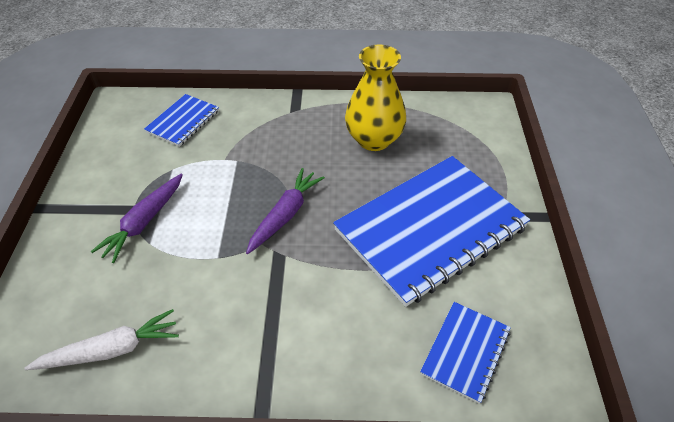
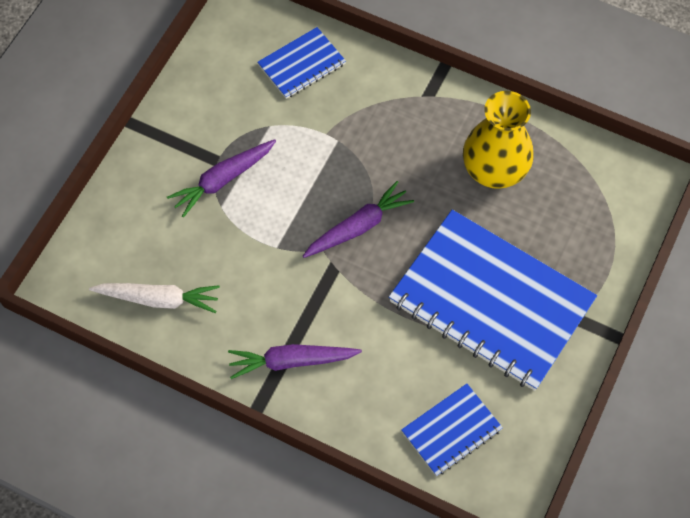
camera: 25 degrees right, 15 degrees up
(277, 353) = (292, 361): none -> purple carrot
(430, 229) = (491, 301): blue notebook -> blue notebook turned 45 degrees clockwise

